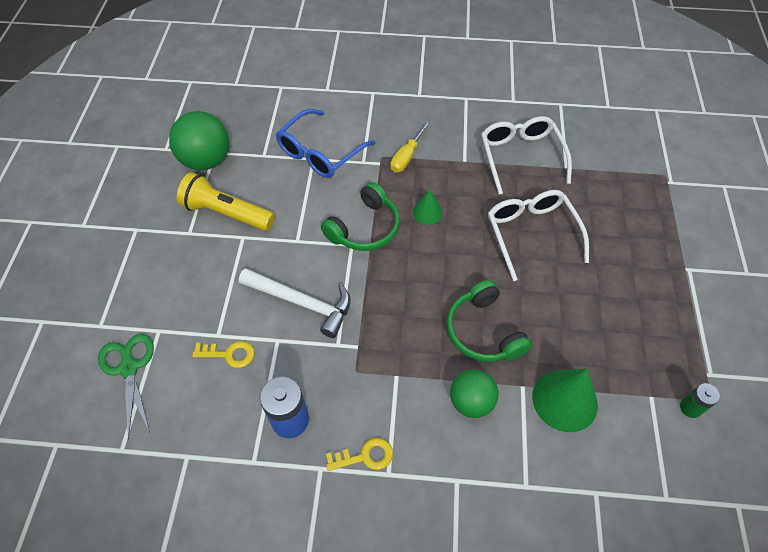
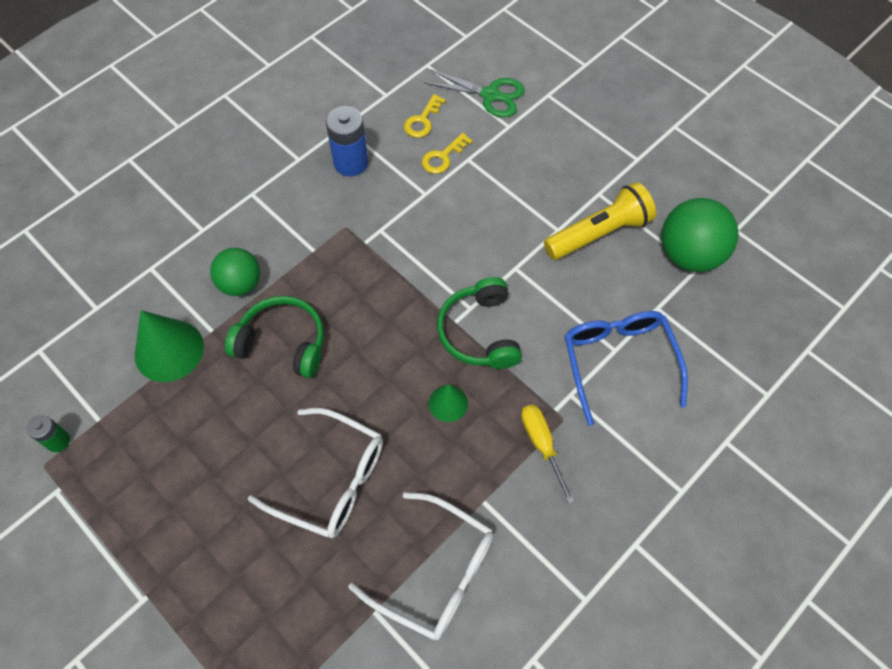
camera: 130 degrees right, 5 degrees up
(302, 303) = (443, 230): white hammer -> none
(365, 456) = (277, 189): yellow key -> yellow key (422, 121)

